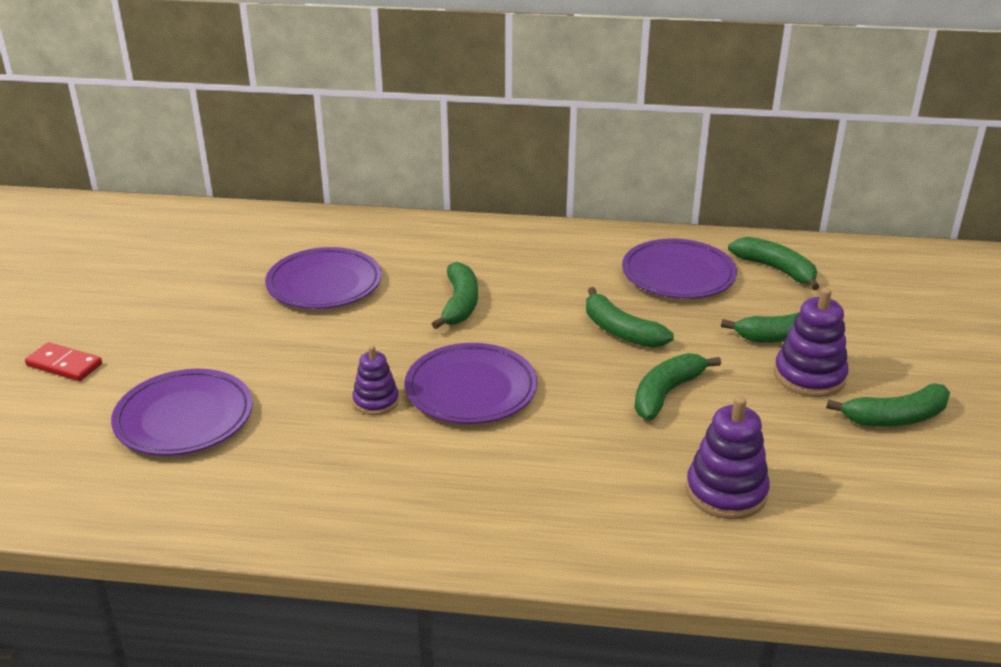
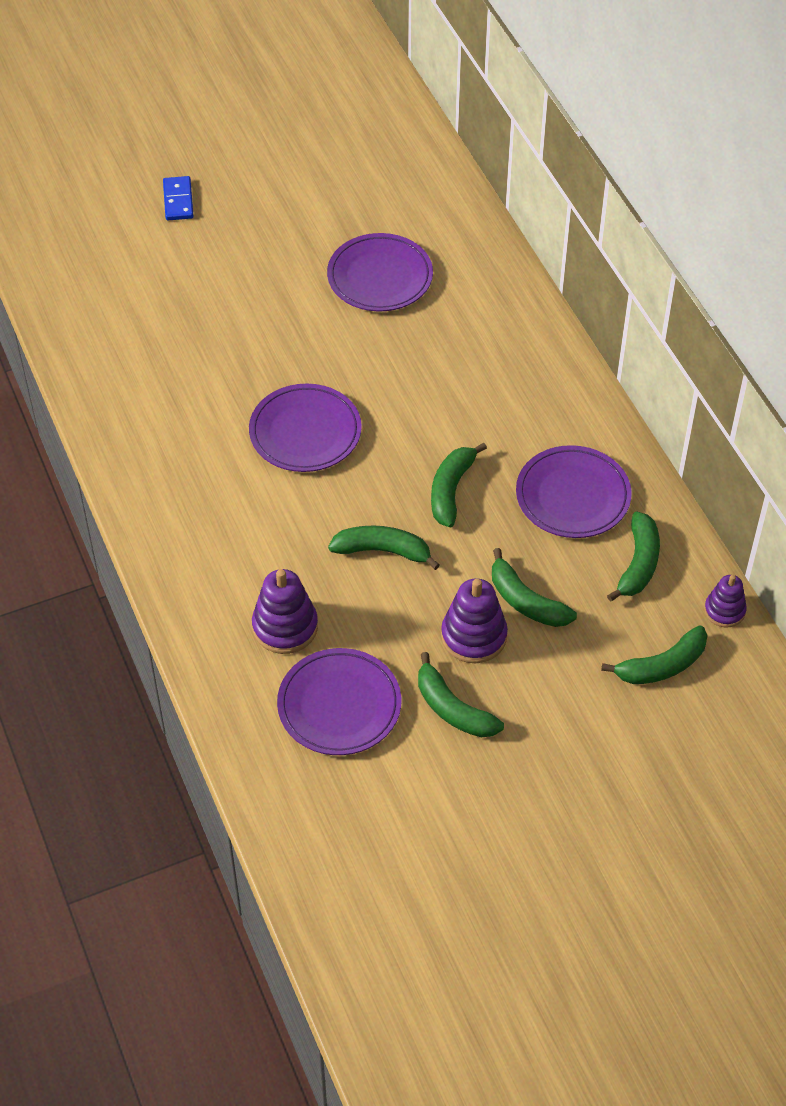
camera: 60 degrees right, 20 degrees up
(64, 365) = (178, 200): red domino -> blue domino
(184, 418) = (166, 297): purple plate -> purple plate (339, 706)
(376, 401) = (254, 386): purple stacking toy -> purple stacking toy (724, 610)
(460, 304) = (414, 372): green banana -> green banana (662, 666)

